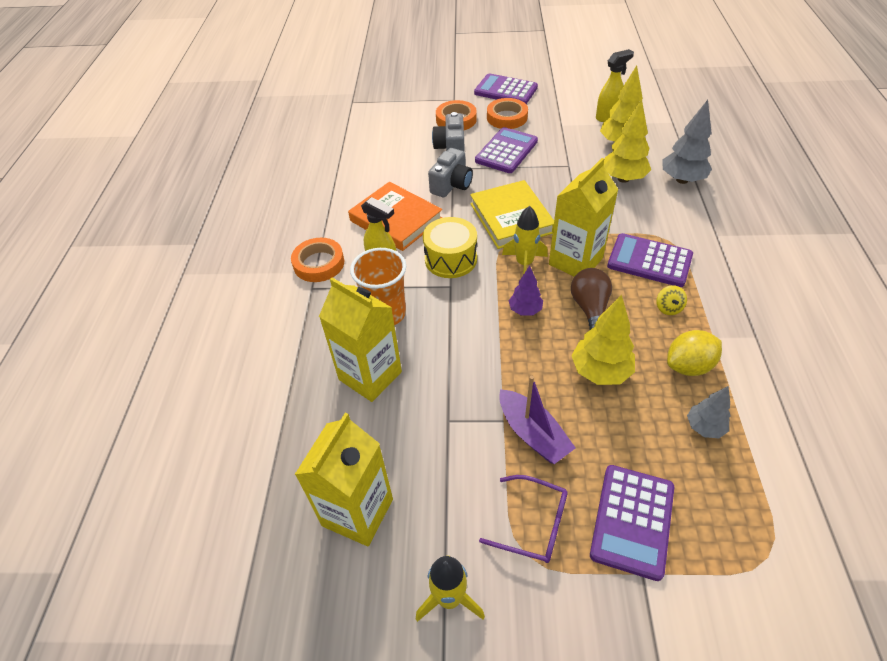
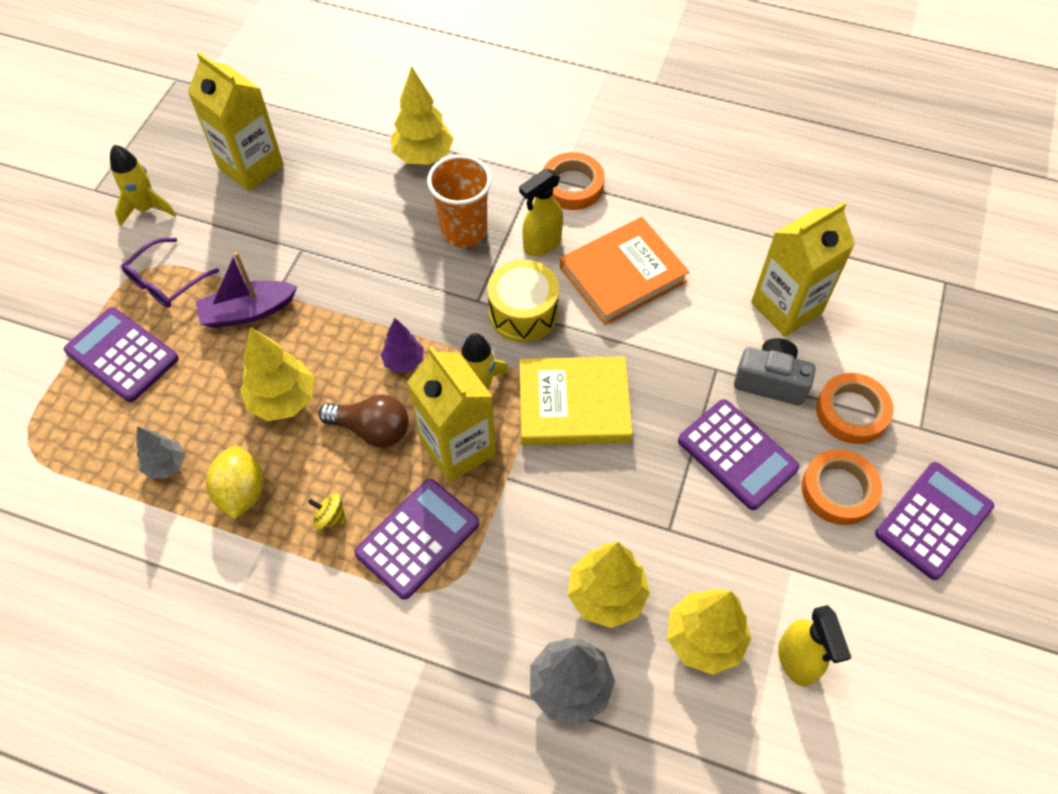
camera: 105 degrees right, 10 degrees up
(308, 367) = (423, 156): none -> yellow tree
(370, 376) = (387, 201): yellow carton -> yellow carton (786, 307)
(451, 185) = (675, 356): grey camera -> none

